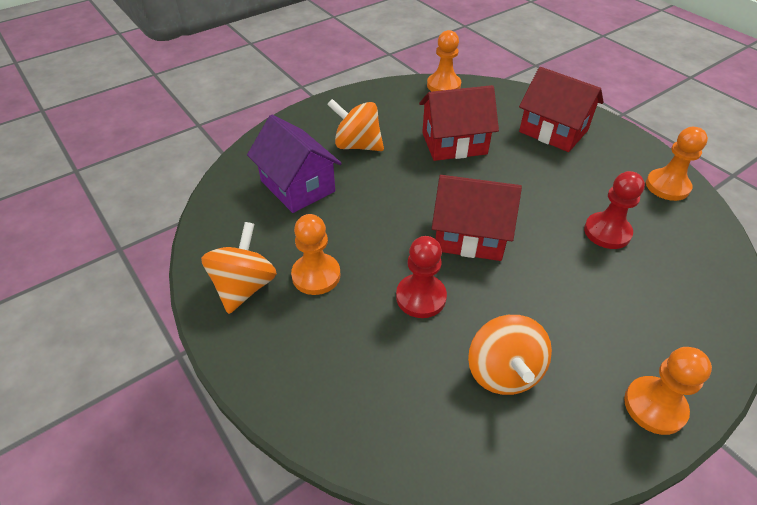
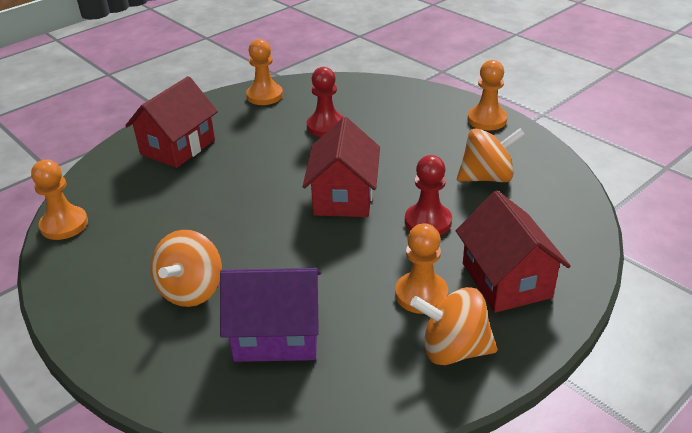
camera: 95 degrees left, 10 degrees down
(297, 186) = (277, 335): purple house -> purple house turned 45 degrees clockwise
(454, 143) = (194, 211): red house -> red house (506, 280)

